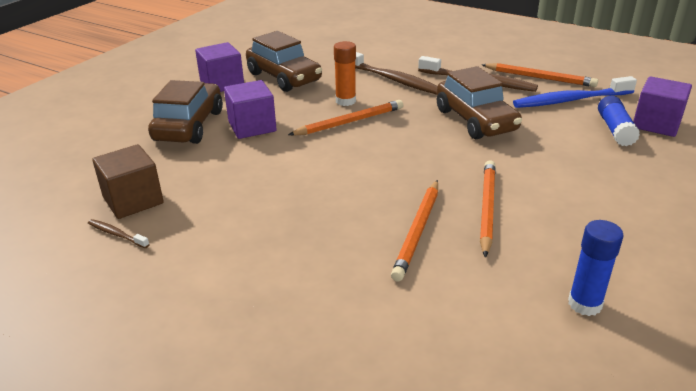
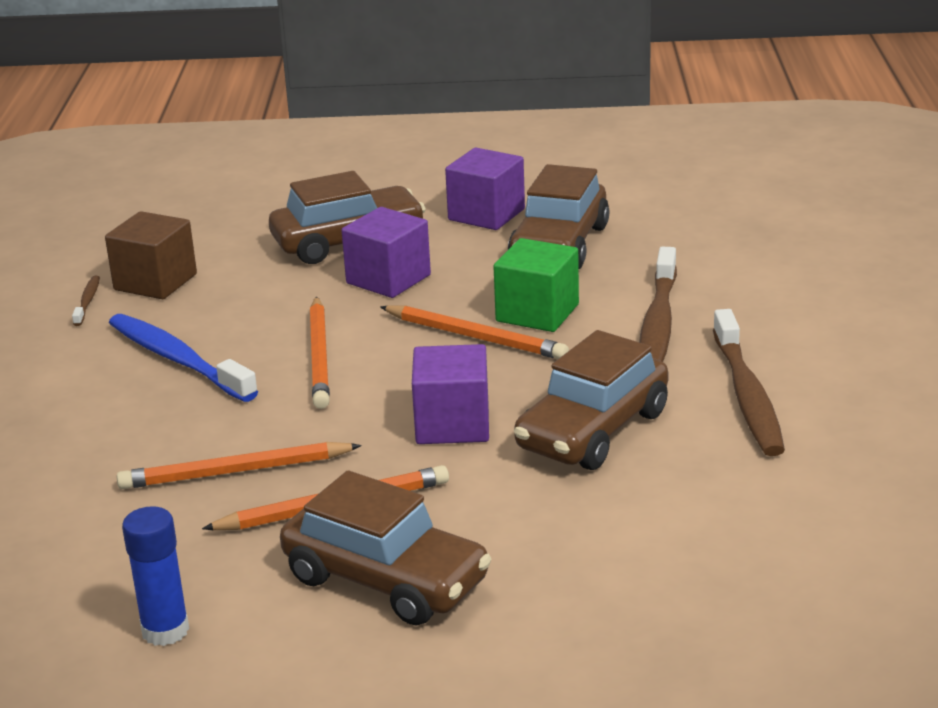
camera: 60 degrees right, 5 degrees down
(345, 101) = (537, 313): orange glue stick -> green cube
(539, 78) = (842, 448): orange pencil -> orange pencil (319, 356)
(570, 100) = (780, 499): blue toothbrush -> blue toothbrush (177, 359)
(574, 212) = (386, 580): none -> brown car
(615, 130) = (708, 567): blue glue stick -> none
(656, 124) = (784, 607): purple cube -> purple cube (452, 424)

